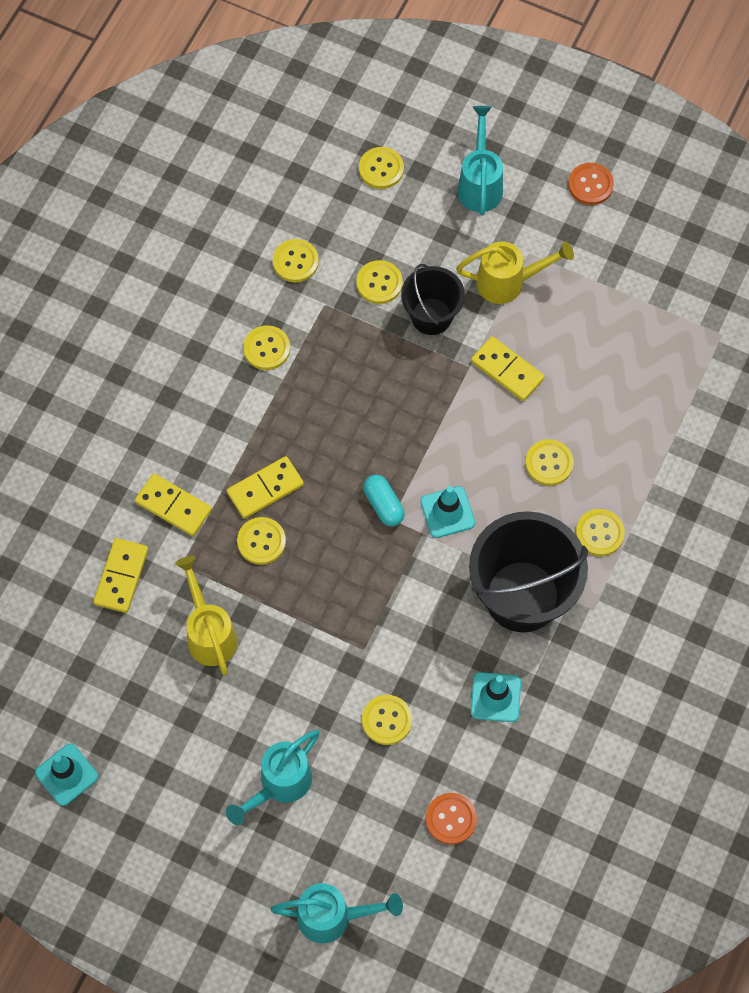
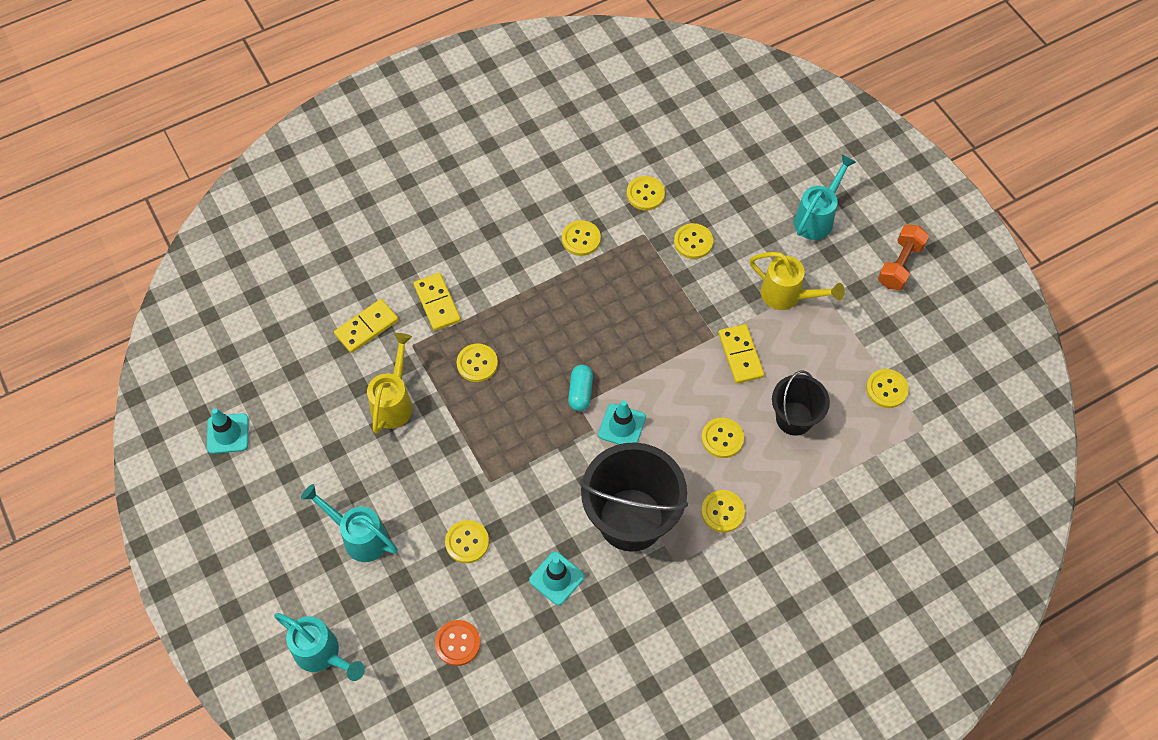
camera: 35 degrees right, 5 degrees down
(265, 489) = (507, 330): yellow domino -> none
(279, 785) = (359, 536): turquoise watering can -> turquoise watering can turned 45 degrees clockwise
(381, 169) = (753, 168): yellow button -> yellow button (886, 389)
(431, 316) = (713, 286): black bucket -> black bucket (794, 418)
(590, 185) = (900, 265): orange button -> orange dumbbell

